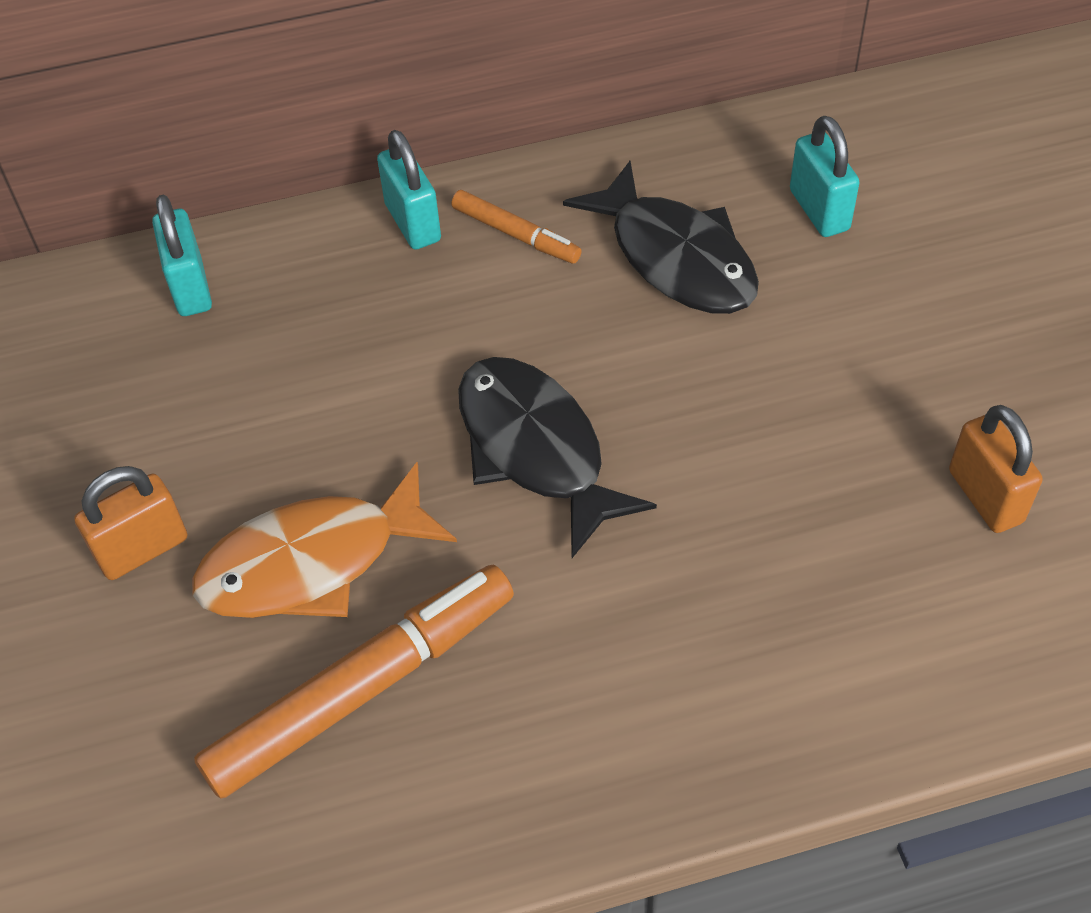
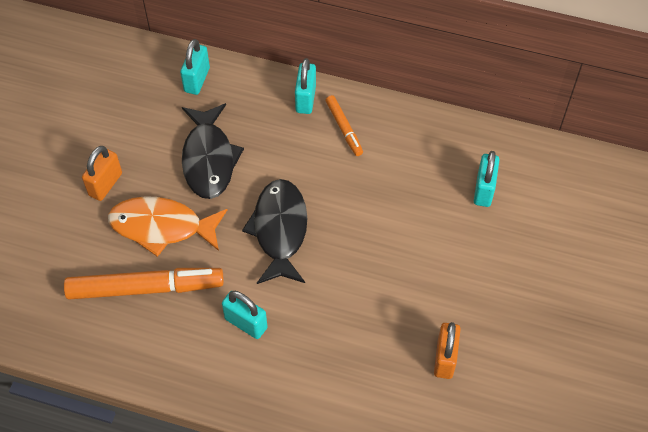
camera: 30 degrees right, 5 degrees up
(142, 549) = (105, 184): orange padlock -> orange padlock turned 60 degrees counterclockwise
(602, 639) = (246, 323): none -> turquoise padlock
(676, 257) = (403, 177): black fish -> black fish (209, 159)

